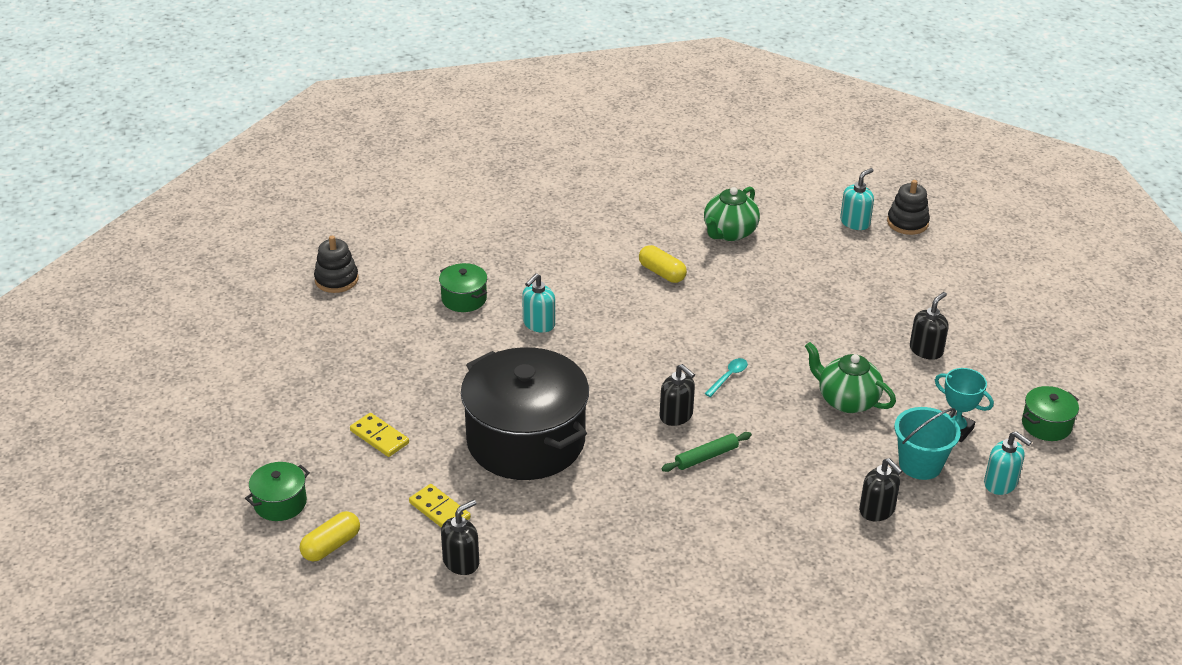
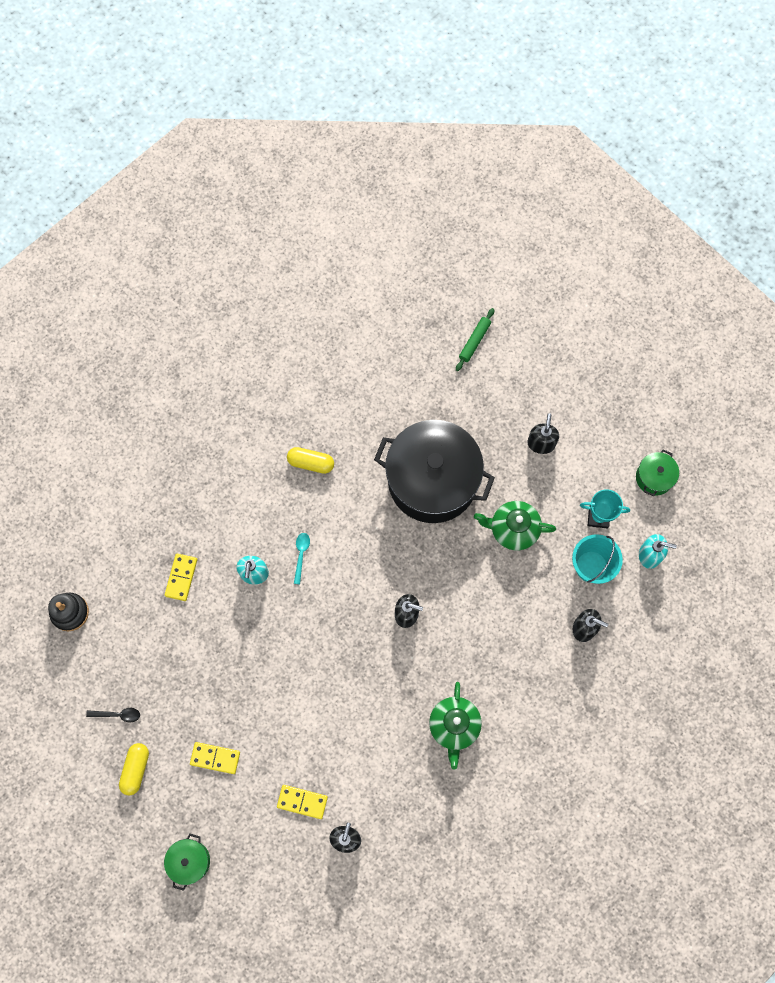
camera: 30 degrees left, 35 degrees up
(313, 365) = (117, 715): none -> black spoon
(331, 546) = (251, 877): yellow capsule -> yellow capsule (136, 769)
(464, 299) = (181, 577): green pot -> yellow domino
(526, 440) = (319, 700): black pot -> black pot (432, 480)
(706, 457) = (449, 643): green rolling pin -> green rolling pin (474, 341)
(728, 377) = (421, 552): turquoise spoon -> turquoise spoon (301, 555)
(729, 232) = (335, 386): green teapot -> green teapot (454, 726)
(855, 222) = (421, 320): turquoise soap dispenser -> none
(907, 223) = (460, 299): black stacking toy -> none

